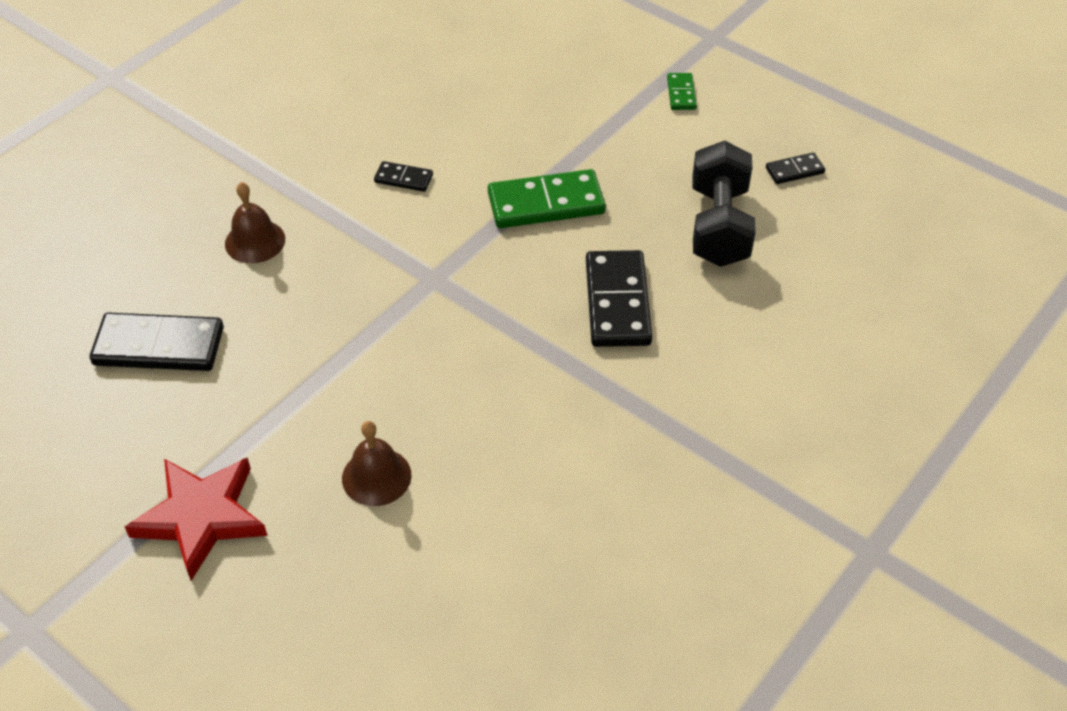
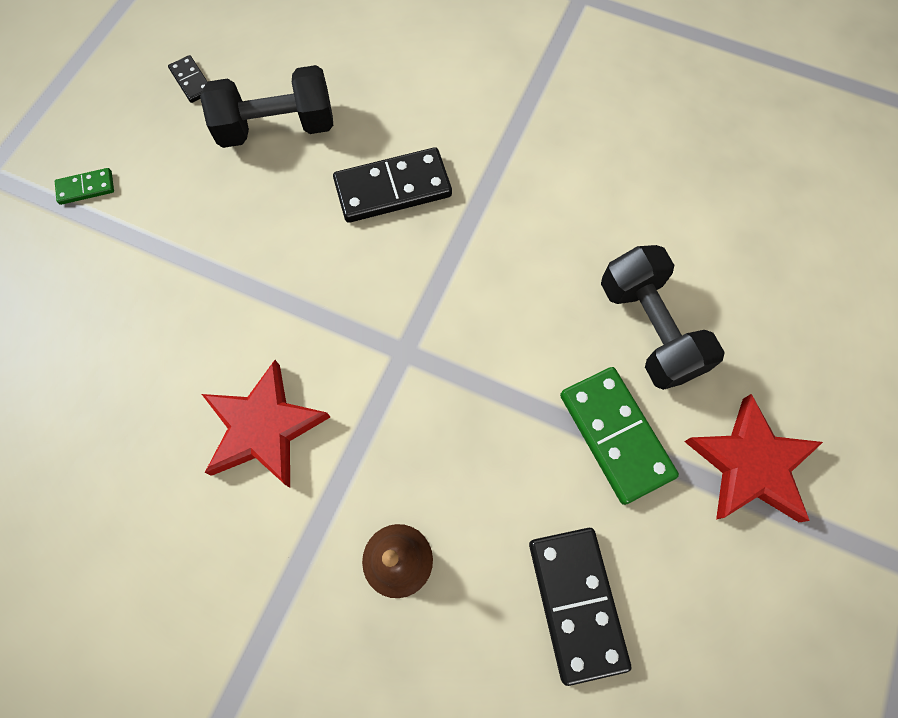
camera: 105 degrees left, 20 degrees up
(376, 476) = (649, 329): brown bell -> black dumbbell
(403, 179) = (264, 427): black domino -> red star
(546, 203) = (275, 276): green domino -> green domino (615, 435)

